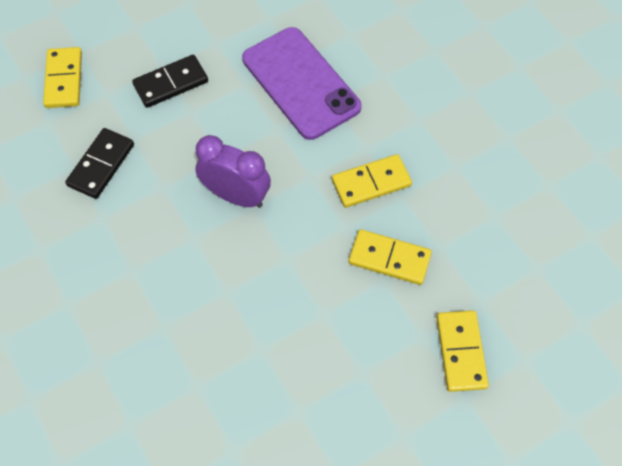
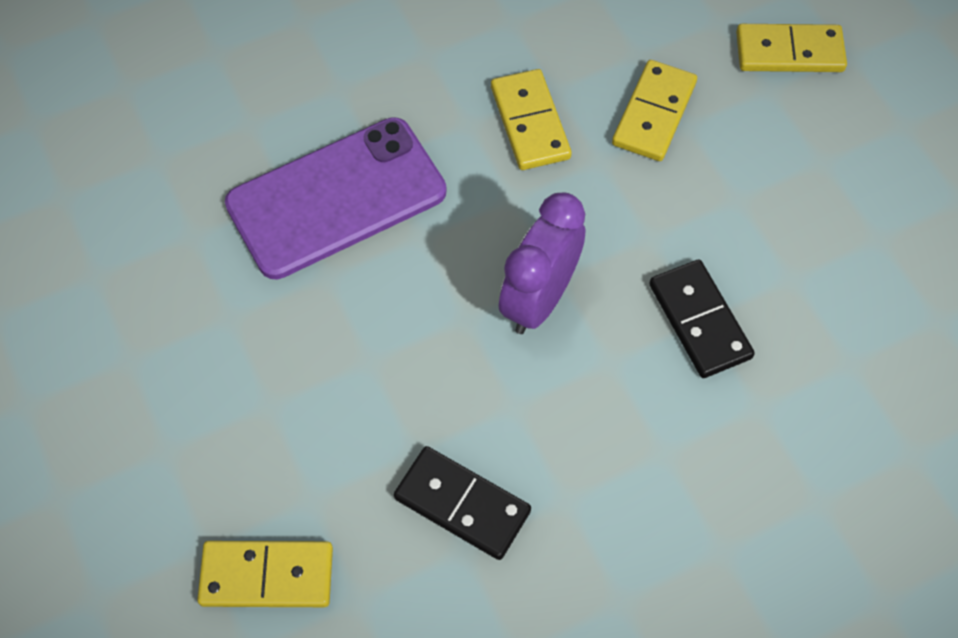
camera: 85 degrees left, 0 degrees up
(171, 83) = (305, 391): black domino -> black domino (699, 321)

